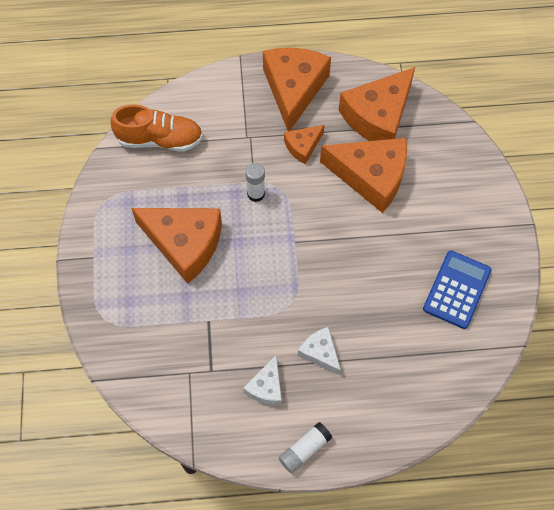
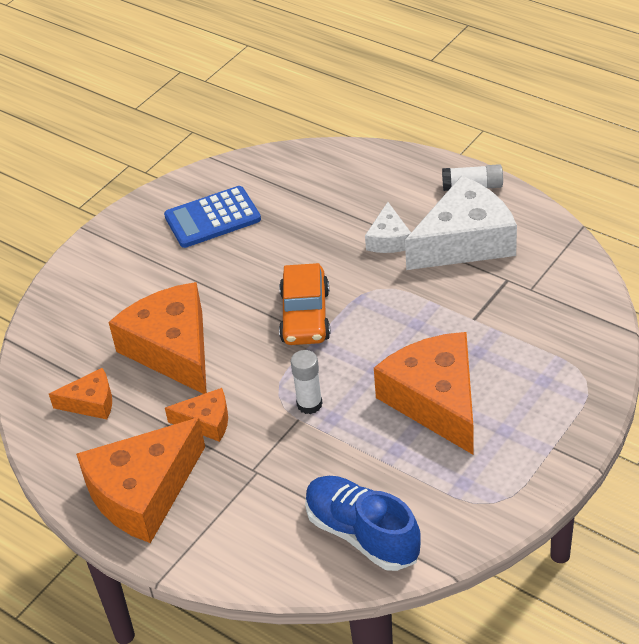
camera: 135 degrees left, 20 degrees down
(160, 140) = (362, 534): orange shoe -> blue shoe
(266, 387) = (465, 241): white cheese -> white cheese, size x2.00
(316, 252) = (305, 316): none -> orange car
(378, 116) = (91, 402): orange cheese -> orange cheese, size x0.50

